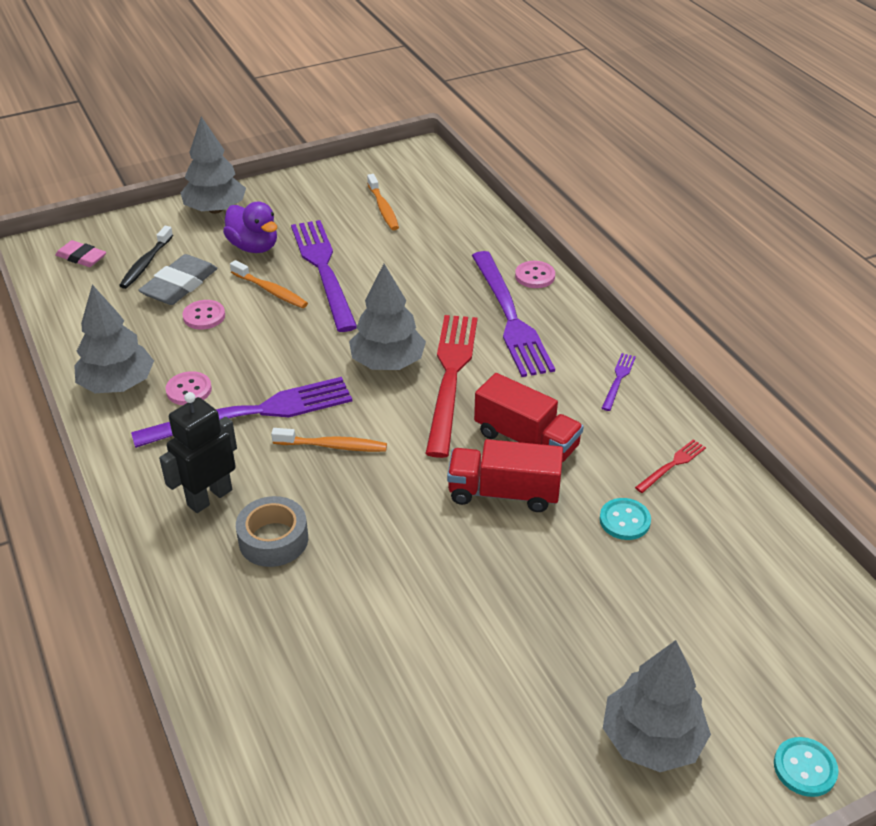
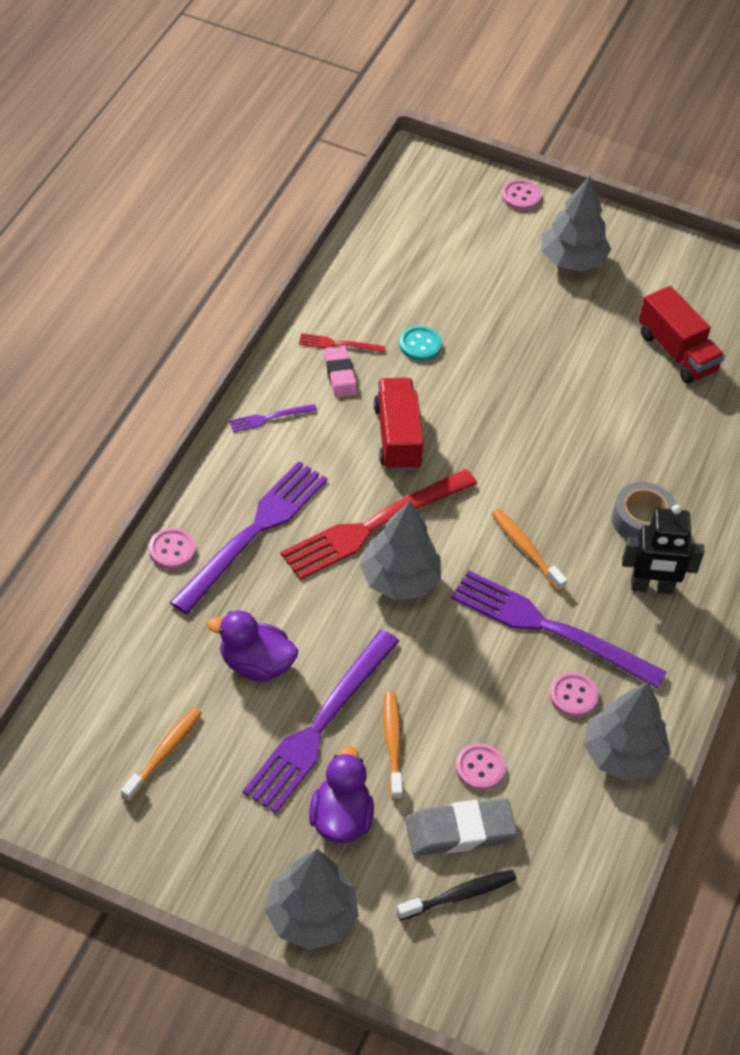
camera: 135 degrees left, 10 degrees up
(81, 257) = (509, 969): pink eraser -> pink eraser (340, 375)
(400, 267) = (255, 664): none -> purple duck
(503, 493) = (463, 421): red truck -> red truck (676, 352)
(805, 768) = (520, 196): turquoise button -> pink button

